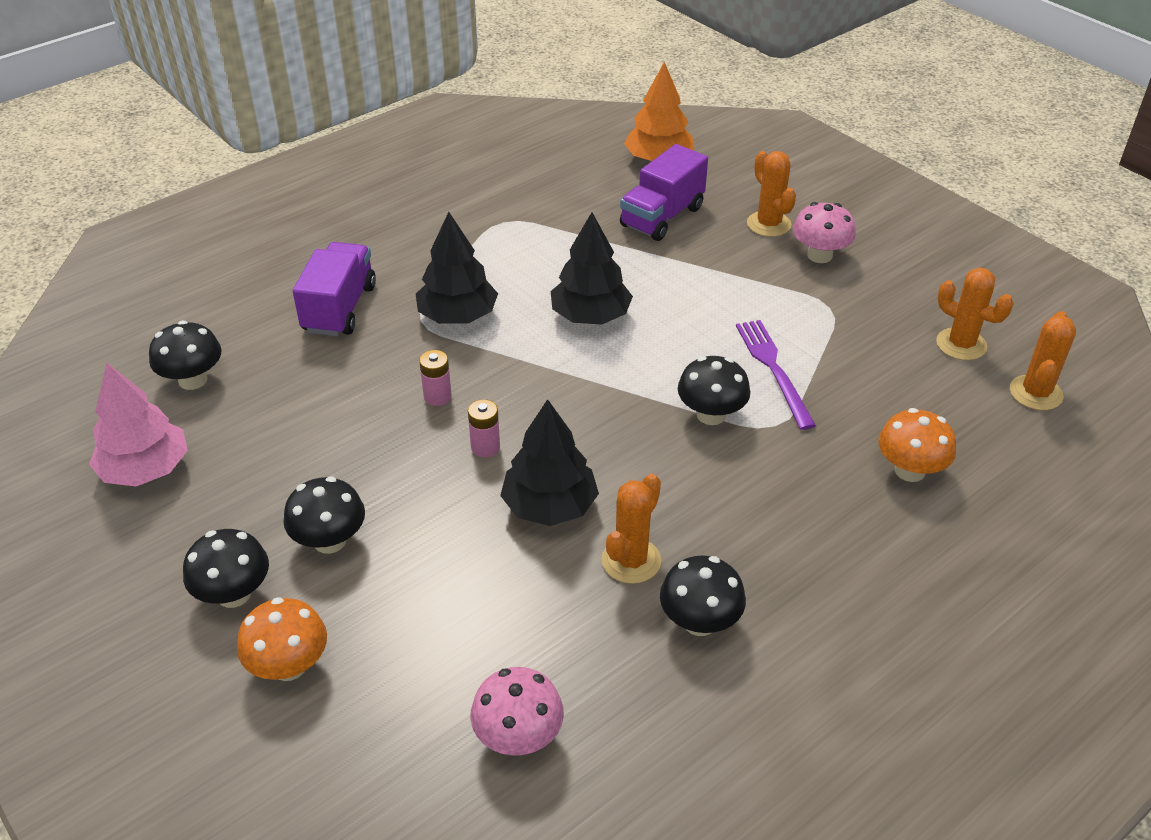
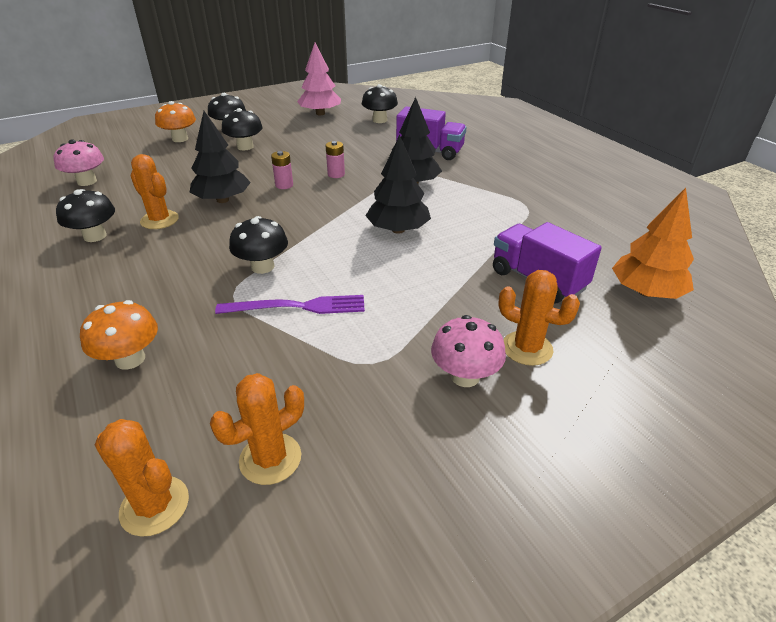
camera: 100 degrees right, 5 degrees down
(768, 224) = (527, 348): orange cactus -> orange cactus turned 45 degrees clockwise

